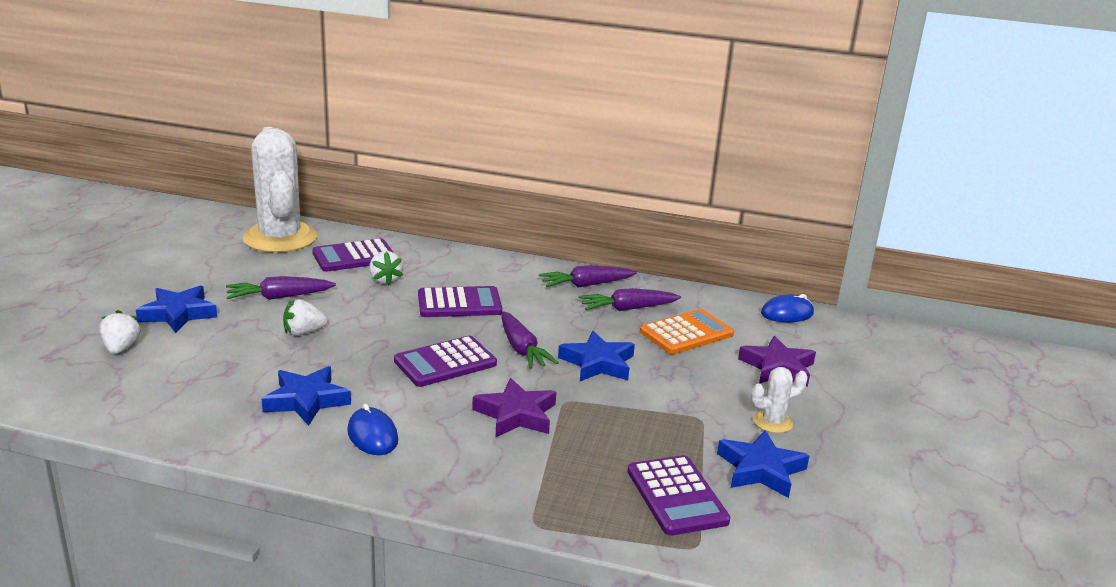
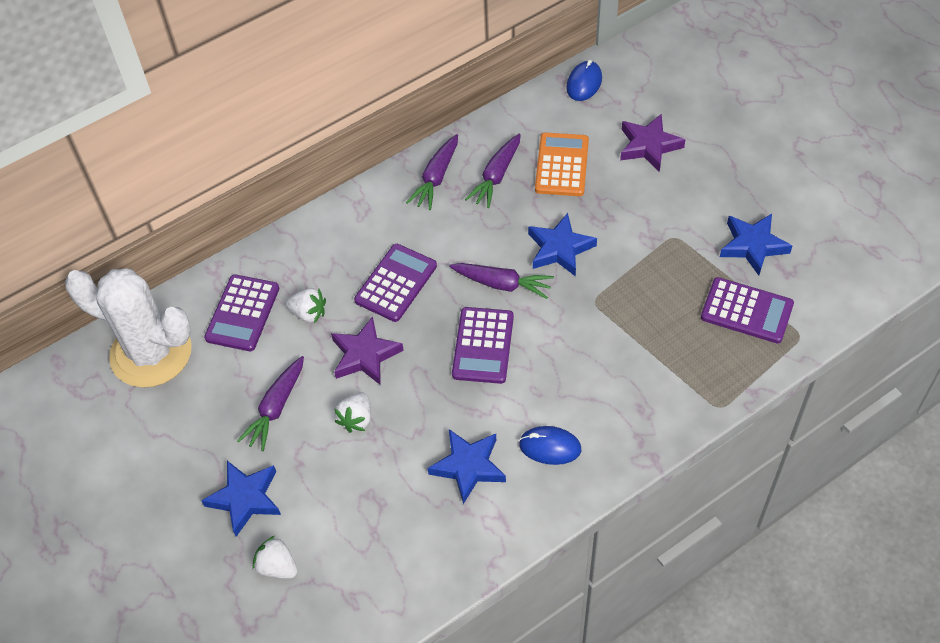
camera: 45 degrees left, 30 degrees up
(516, 414) = (589, 342): purple star -> purple star (365, 355)
(772, 422) = (708, 199): white cactus -> none

